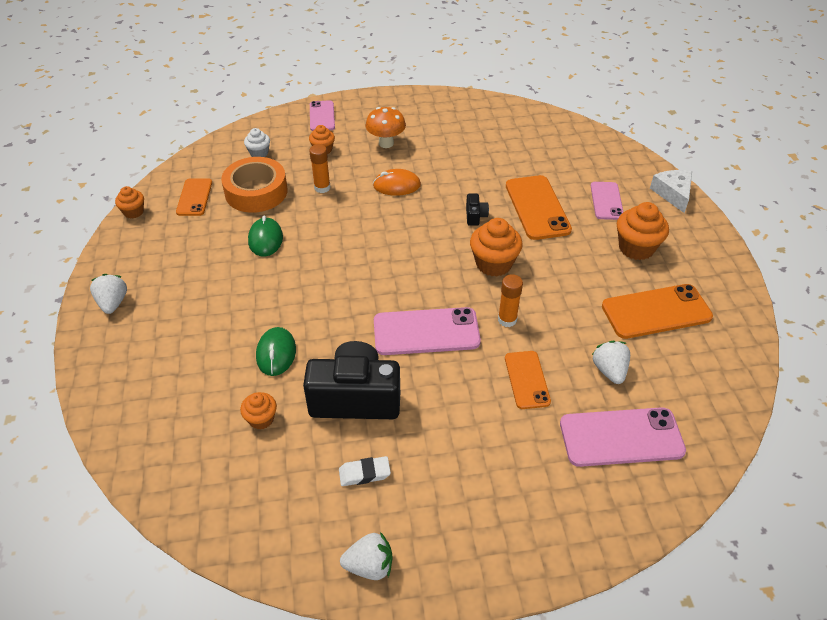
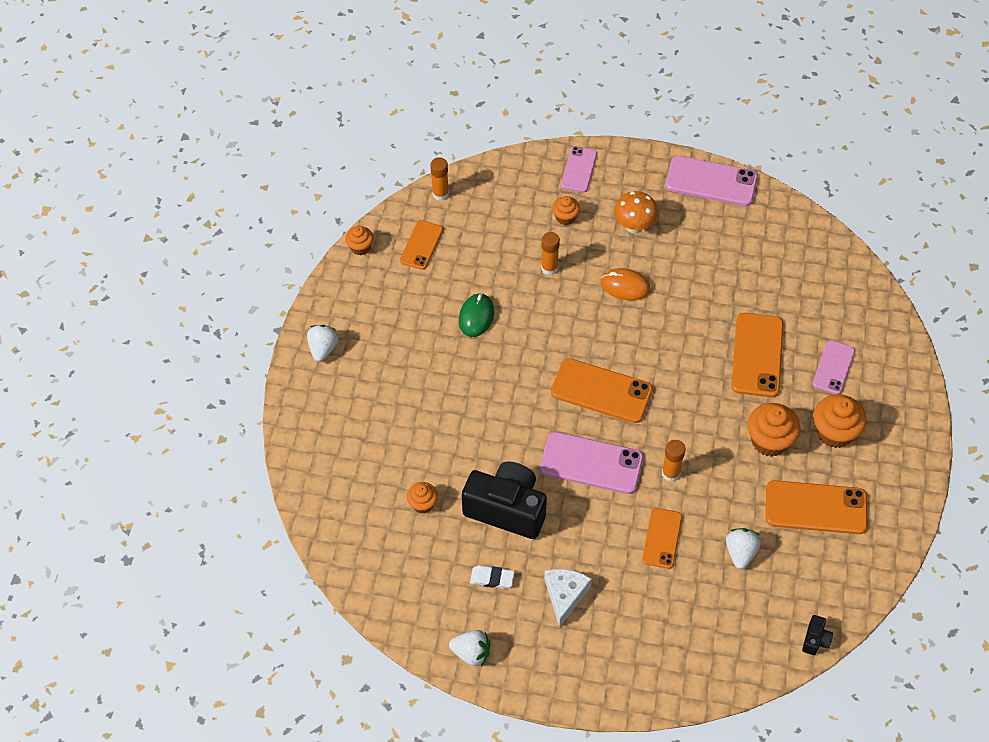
camera: 20 degrees right, 10 degrees up
(202, 157) = (440, 194): none -> orange glue stick
(256, 192) = (483, 255): orange tape -> none
(259, 153) = (499, 204): white cupcake -> none
(276, 353) = (452, 444): green mouse -> none
(410, 269) = (601, 391): none -> orange phone
(475, 216) = (689, 347): black camera -> black camera (815, 640)
(493, 264) = (684, 409): orange cupcake -> orange cupcake (769, 441)
(621, 437) = (719, 616): pink phone -> pink phone (711, 181)
(673, 193) = (909, 378): white cheese -> white cheese (565, 595)

